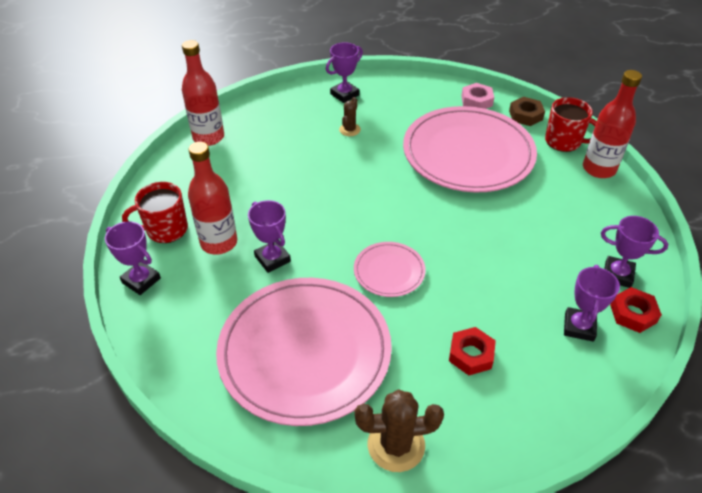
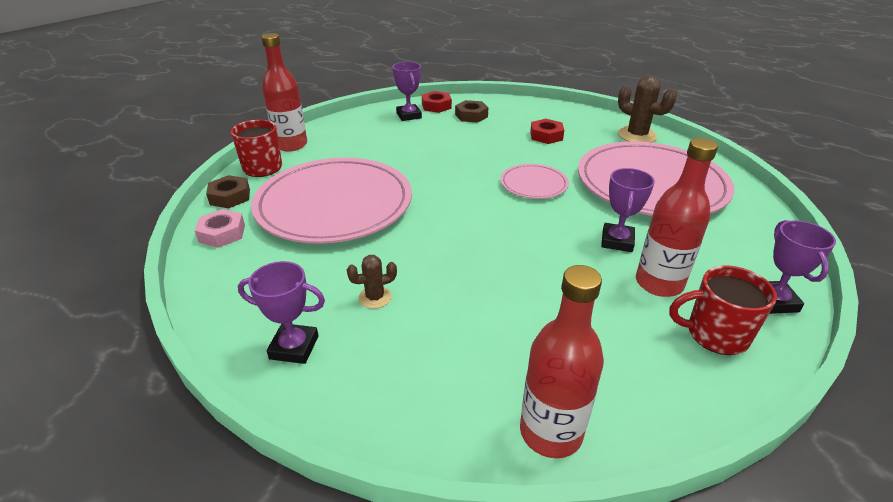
camera: 130 degrees left, 10 degrees down
(165, 230) = (715, 334): red mug -> red mug turned 150 degrees clockwise
(579, 327) = (471, 116): purple trophy -> brown nut

